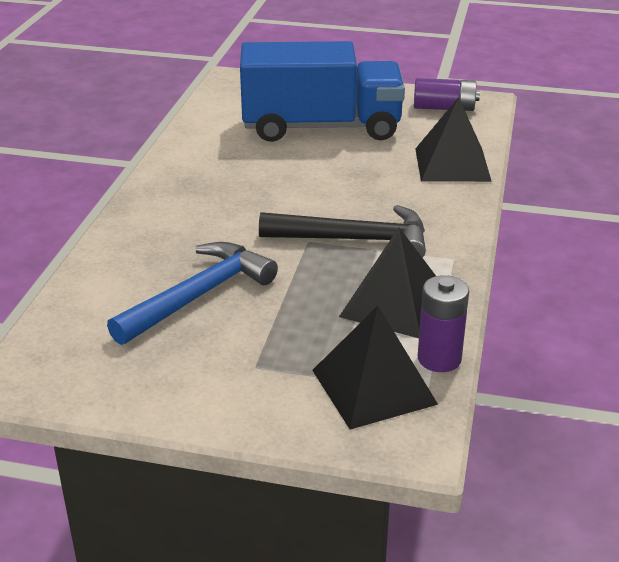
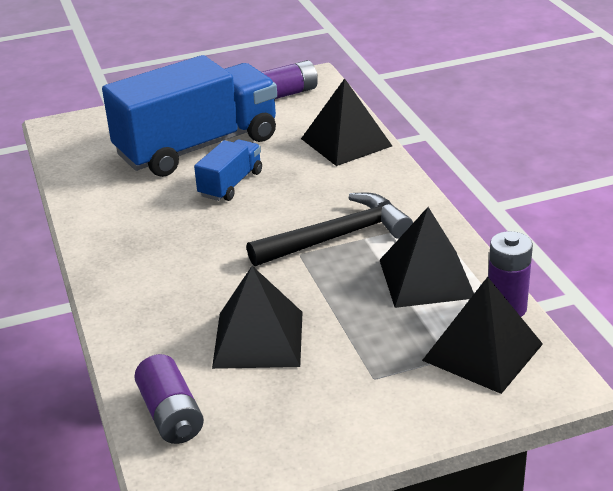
camera: 30 degrees left, 0 degrees up
(72, 324) = (171, 415): none -> purple battery
(199, 295) = (258, 339): blue hammer -> black pyramid
(314, 165) = (230, 184): none -> blue truck

